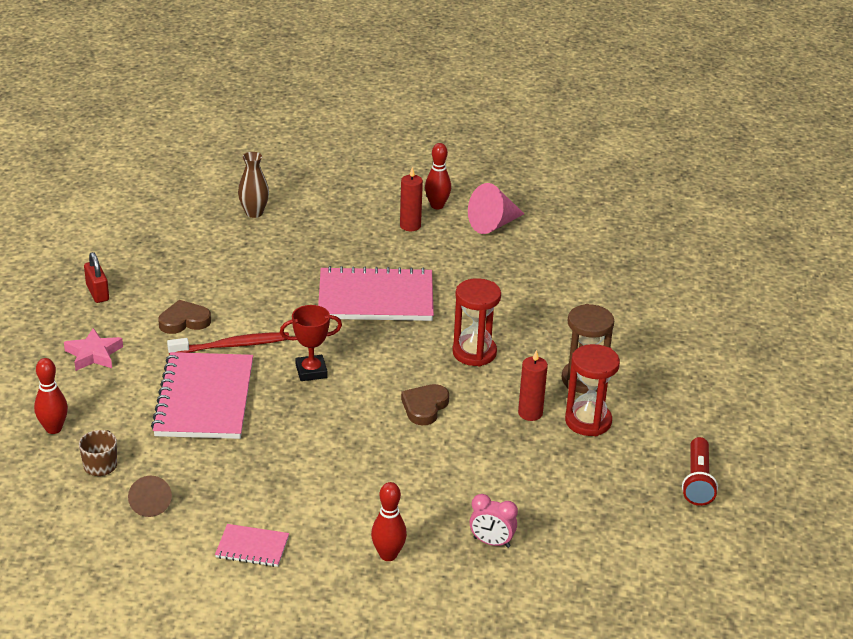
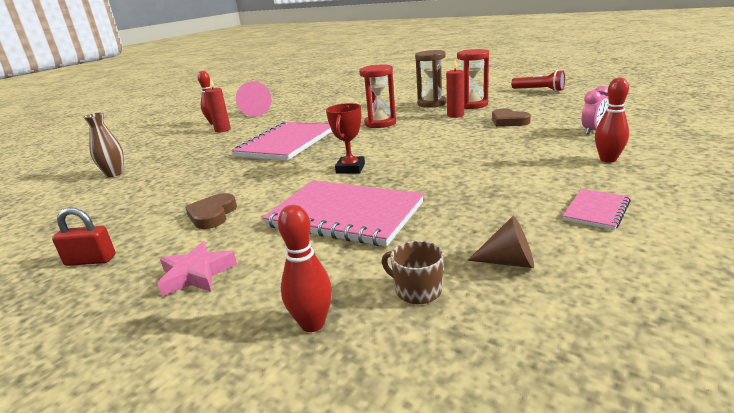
camera: 60 degrees left, 10 degrees down
(232, 346) = (279, 196): red toothbrush -> none
(424, 407) = (428, 138): brown heart -> brown heart (508, 121)

